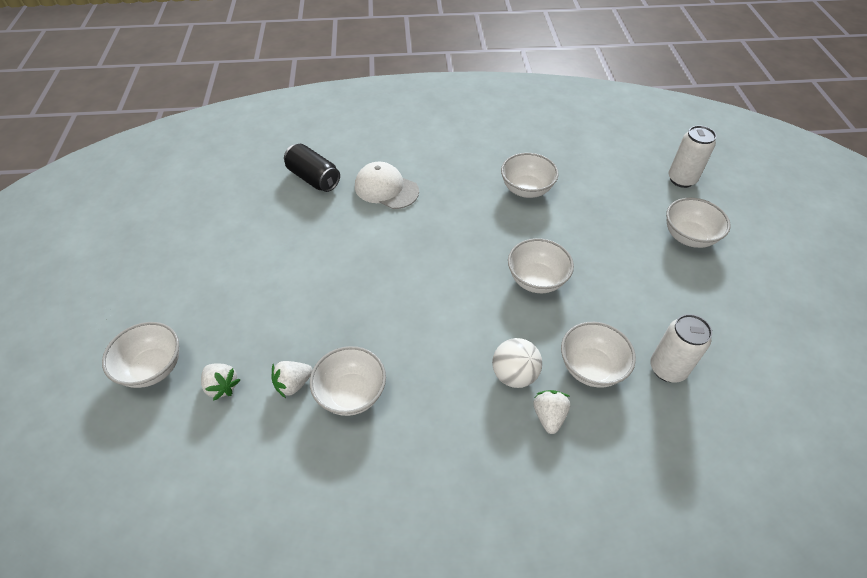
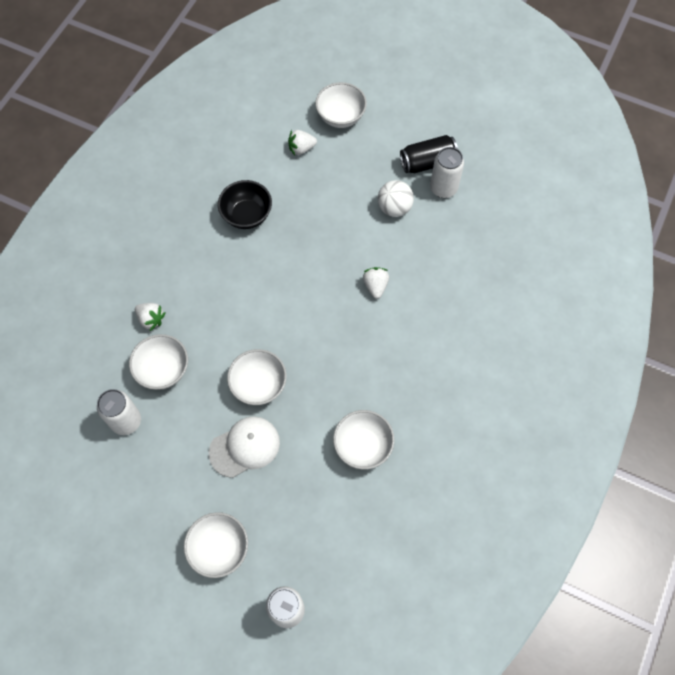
camera: 120 degrees right, 15 degrees up
(225, 236) = (443, 188): none -> white can
(293, 384) = (276, 186): white strawberry -> white strawberry (375, 286)
(313, 178) = (481, 275): black can -> black can (427, 162)
(351, 394) = (247, 215): white bowl -> black bowl
(386, 189) = (433, 326): white cap -> white cap (245, 447)
(514, 375) = (193, 317): white ball -> white ball (394, 208)

